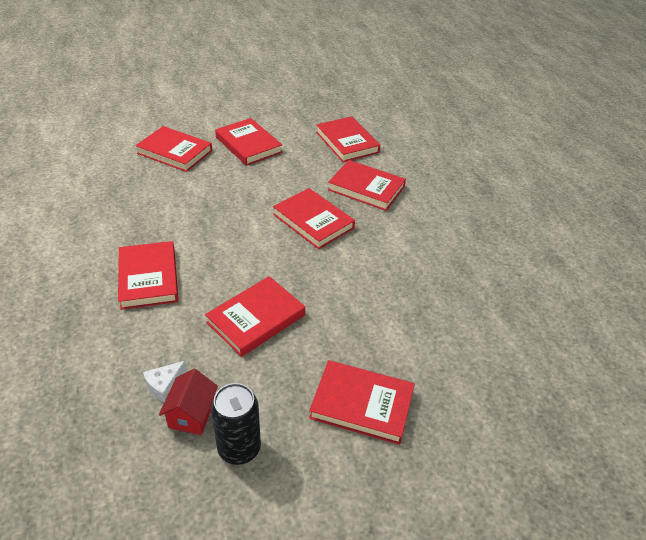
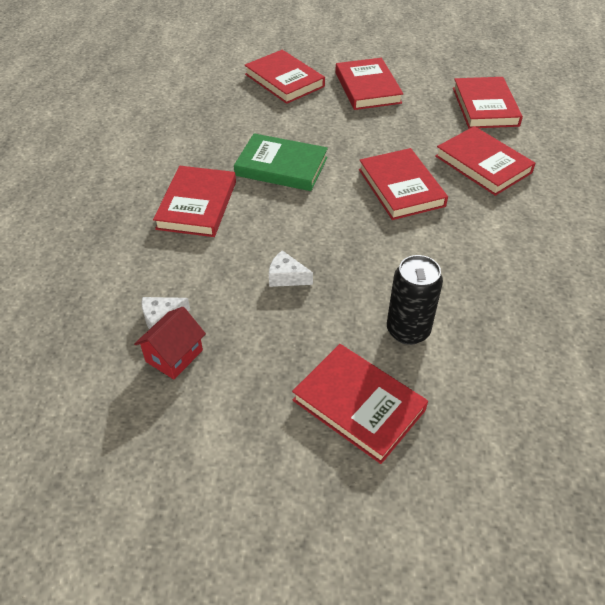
camera: 25 degrees right, 5 degrees up
(207, 227) = (281, 166): none -> green book
(239, 448) = (204, 406): black can -> black can (408, 330)
(256, 319) = (286, 277): red book -> white cheese

